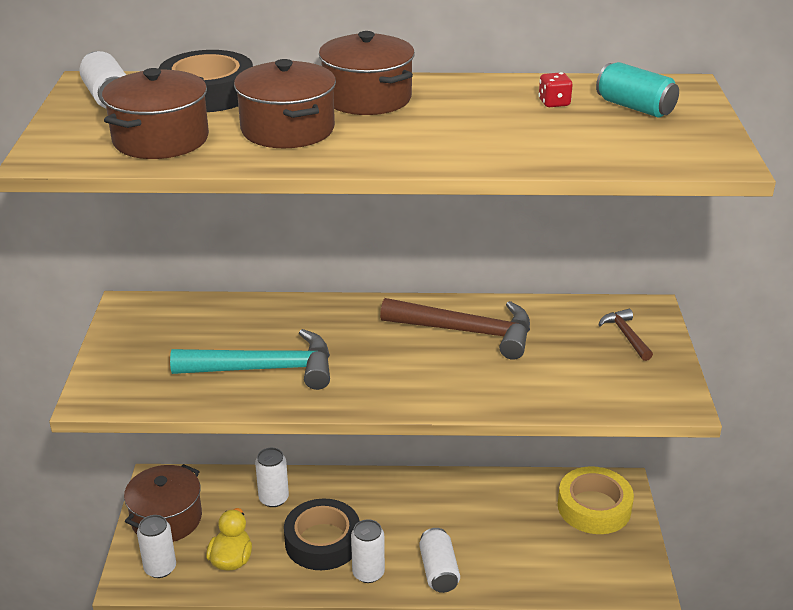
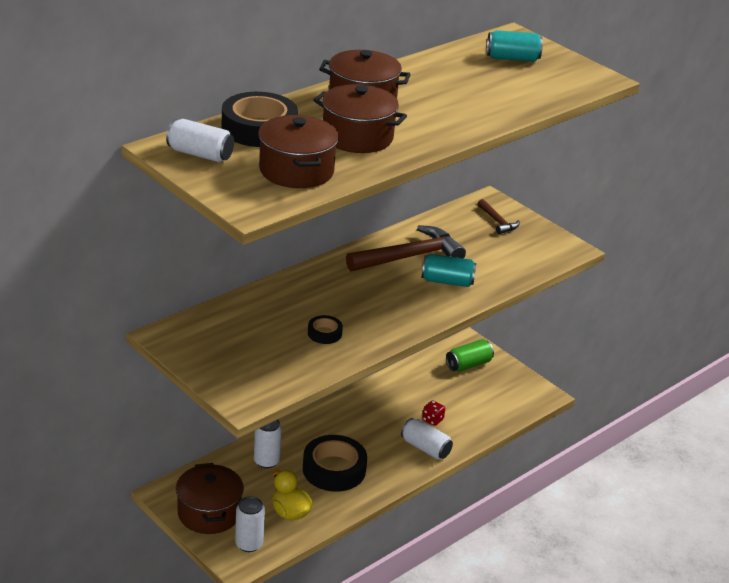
camera: 45 degrees left, 0 degrees up
(264, 369) = (324, 333): turquoise hammer -> black tape
(368, 573) = (386, 472): white can -> none
(471, 374) = (447, 281): none -> turquoise can
(554, 103) = (468, 69): red dice -> red dice (432, 420)
(594, 507) = (468, 365): yellow tape -> green can
(626, 335) = (497, 221): brown hammer -> brown hammer turned 150 degrees counterclockwise

